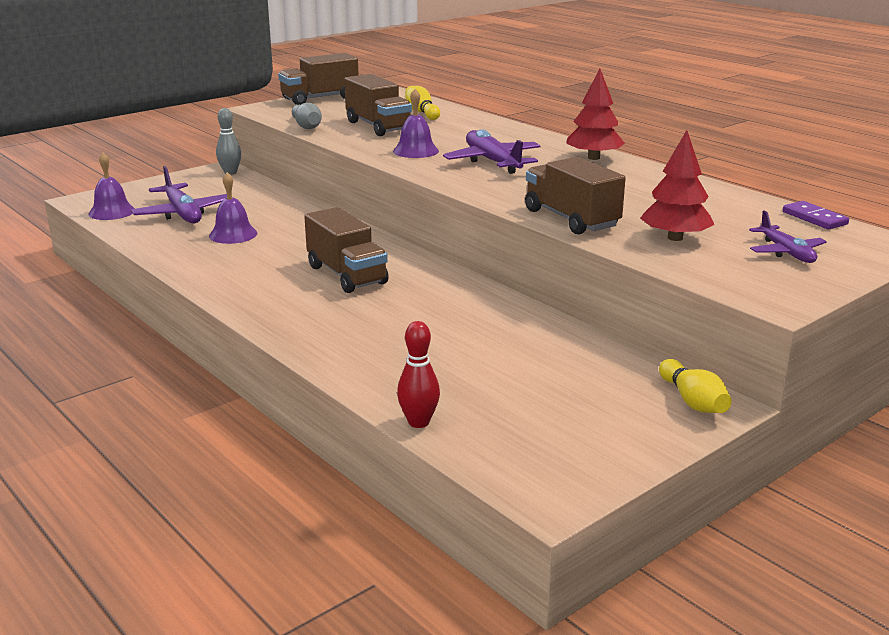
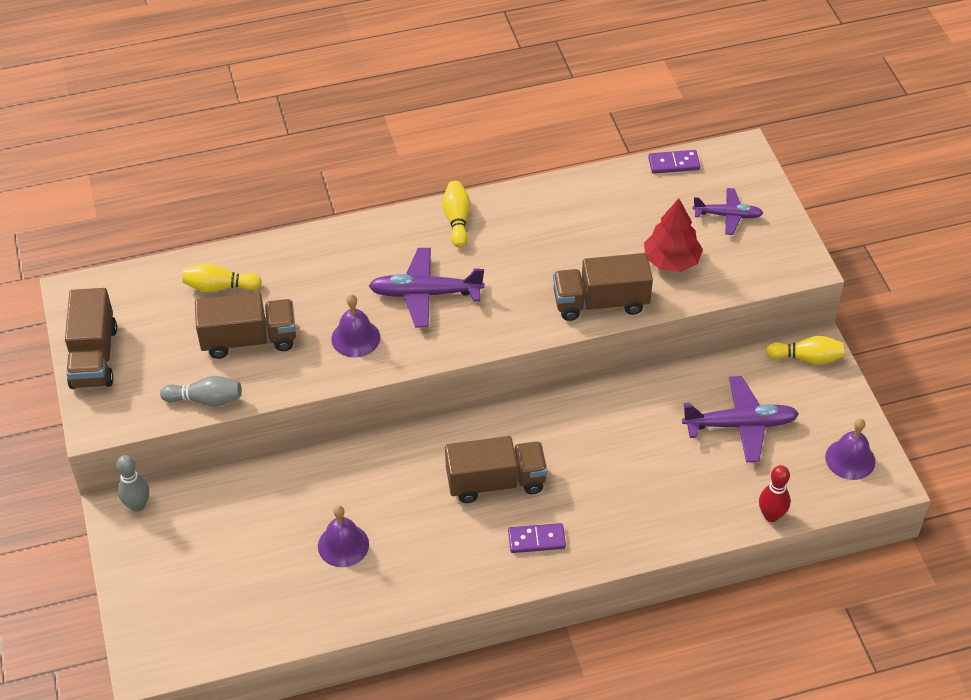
camera: 65 degrees left, 25 degrees up
(112, 212) = (205, 641): purple bell -> purple bell (850, 459)
(182, 213) = (252, 577): purple plane -> purple plane (740, 425)
(290, 303) = (536, 539): none -> purple domino
(593, 158) = (457, 220): red tree -> yellow bowling pin

